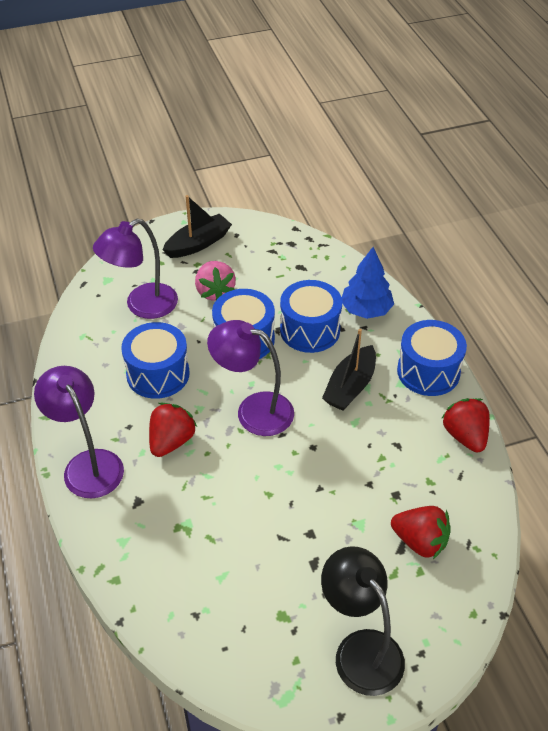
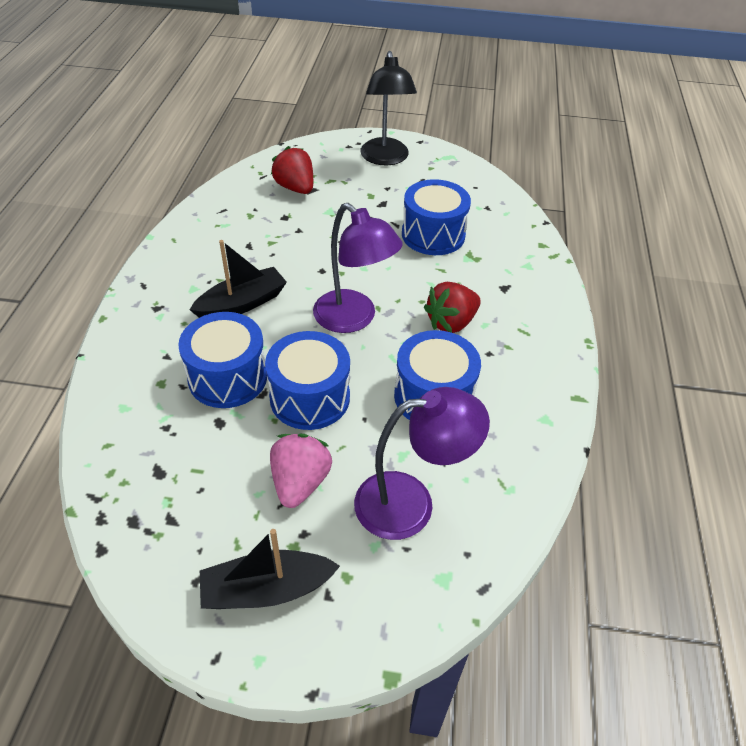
camera: 155 degrees left, 0 degrees up
(88, 464) = (543, 333): purple lamp -> none
(366, 310) = (143, 374): blue tree -> none
(428, 371) = (156, 288): blue drum -> blue drum (433, 235)
(465, 436) = (187, 230): red strawberry -> none

